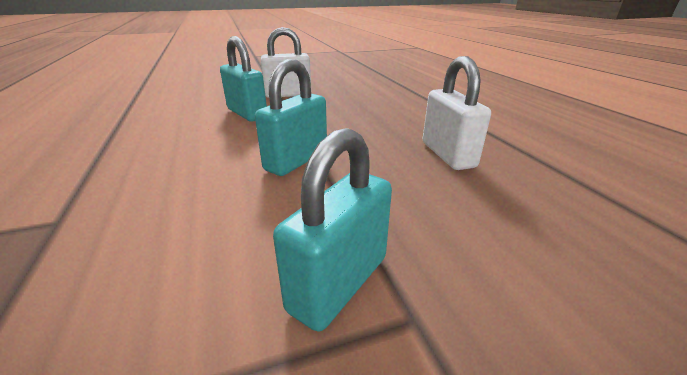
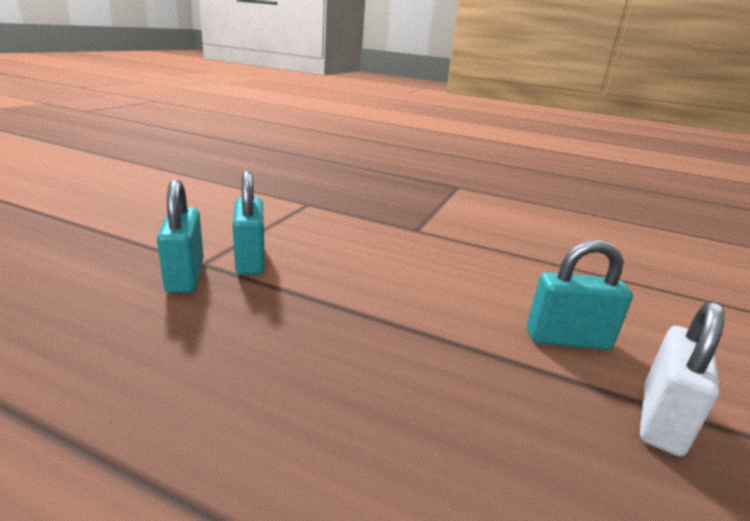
camera: 130 degrees right, 5 degrees down
(296, 160) = (390, 308): turquoise padlock -> turquoise padlock (185, 276)
(448, 155) = (258, 396): white padlock -> none

